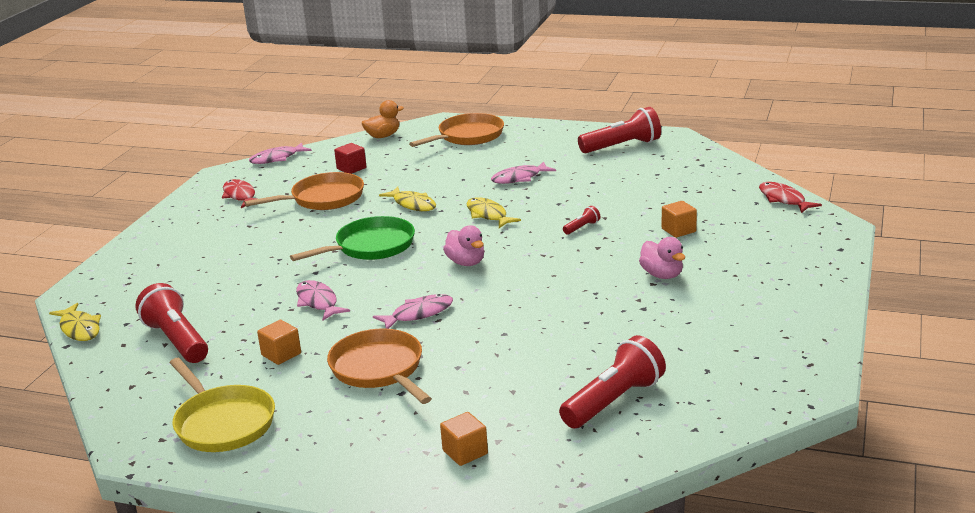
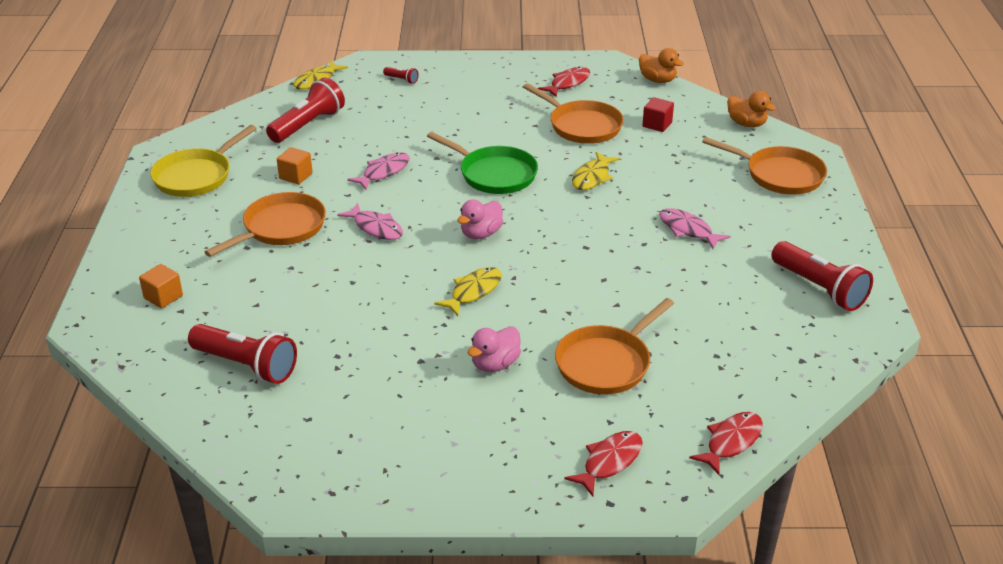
camera: 70 degrees right, 10 degrees up
(277, 158) = (657, 80): pink fish -> orange duck
(488, 215) = (588, 227): yellow fish -> yellow fish (473, 292)
(582, 227) = (585, 292): red flashlight -> red flashlight (401, 80)
(678, 230) = (606, 363): orange cube -> orange pan
(796, 243) = (609, 462): none -> red fish

